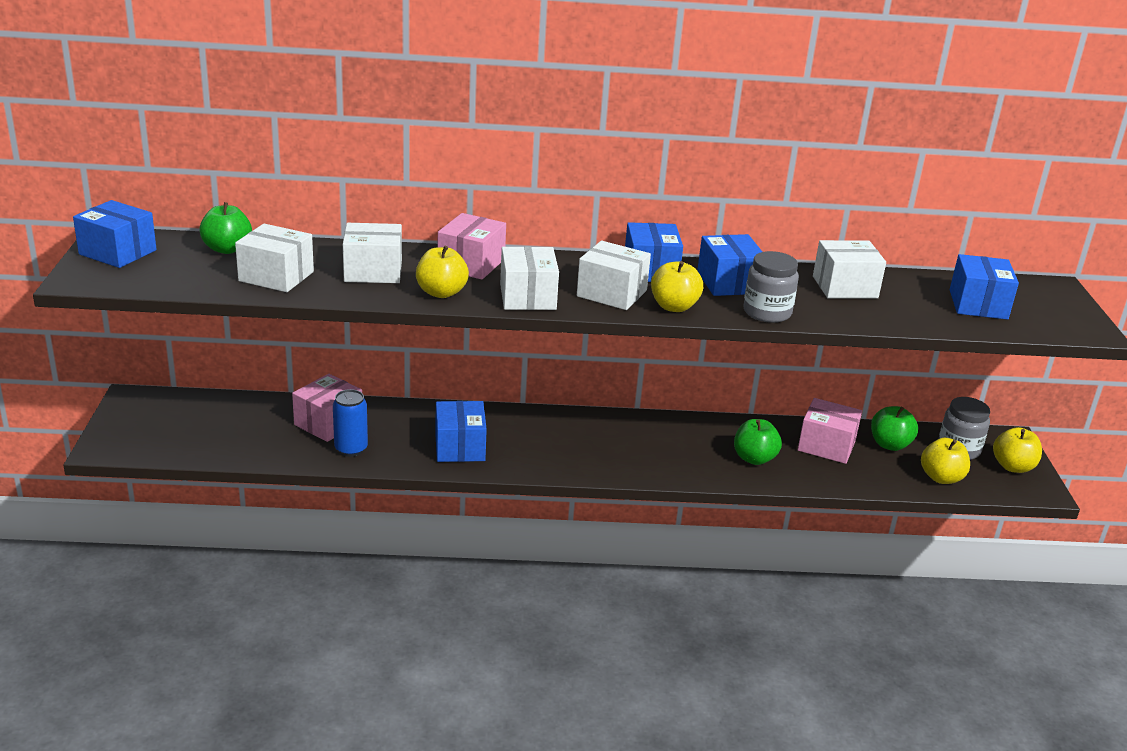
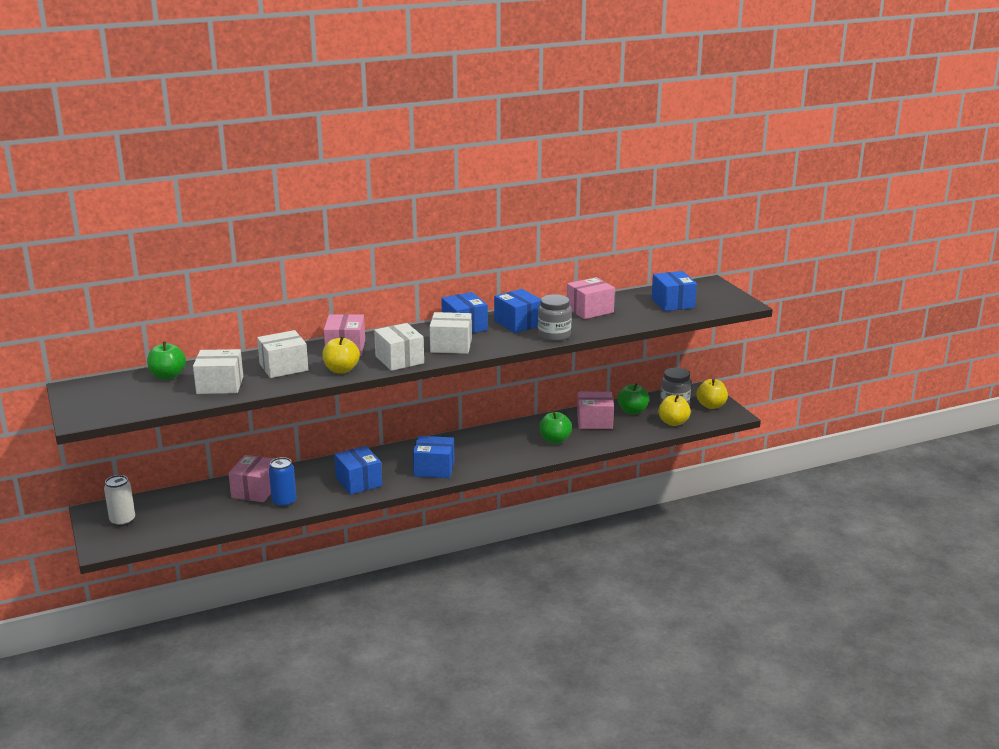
camera: 20 degrees left, 5 degrees down
(117, 252) = (89, 395): blue box -> blue box (434, 469)
(152, 419) = (122, 521): none -> white can
(674, 307) = (495, 345): yellow apple -> none
(845, 287) = (589, 310): white box -> pink box

